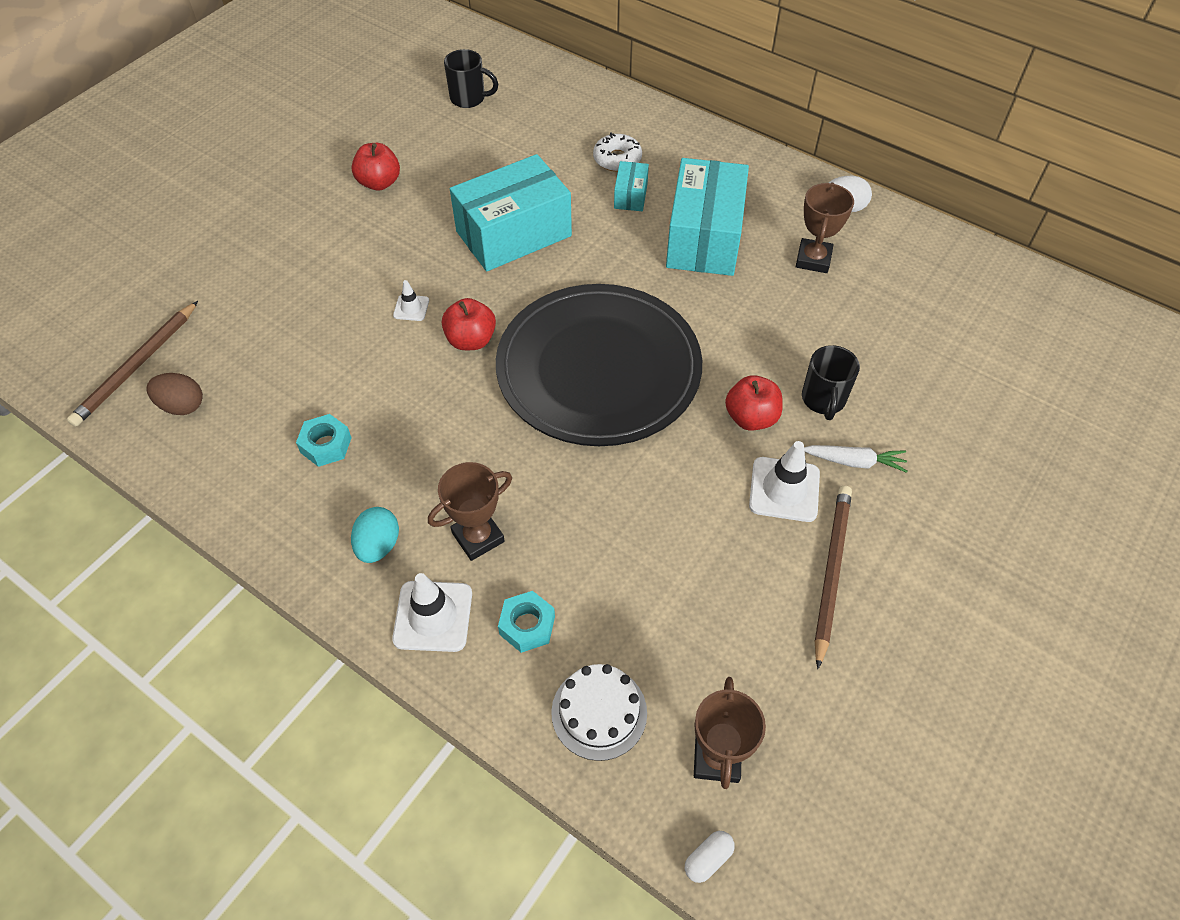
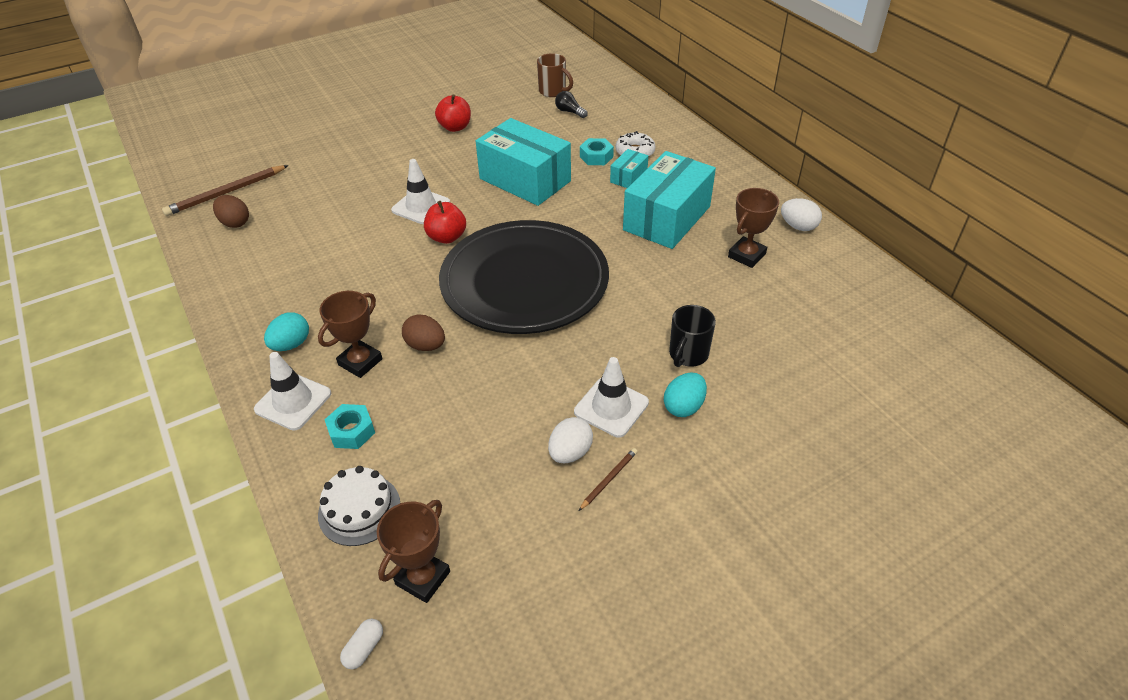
camera: 25 degrees right, 10 degrees down
(326, 445) = (304, 272): turquoise nut -> turquoise nut (596, 157)
(411, 308) = (421, 206): white traffic cone -> white traffic cone, size x1.85
(469, 98) = (553, 91): black mug -> brown mug
(478, 537) = (360, 362): brown trophy -> brown trophy turned 45 degrees counterclockwise
(507, 123) = (569, 112): none -> black light bulb
(514, 234) = (525, 180): turquoise box -> turquoise box turned 45 degrees clockwise
(540, 489) = (426, 345): none -> brown egg
(708, 859) = (364, 648): white capsule -> white capsule turned 45 degrees counterclockwise
(751, 418) = (619, 349): red apple -> none
(775, 557) = (570, 452): none -> white egg
(831, 572) = (609, 479): brown pencil -> brown pencil, size x0.50
(854, 461) = (683, 406): white carrot -> turquoise egg

